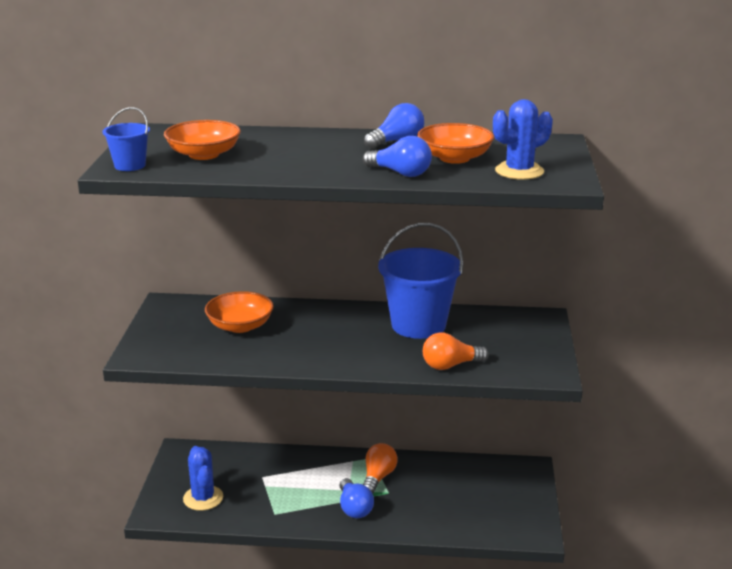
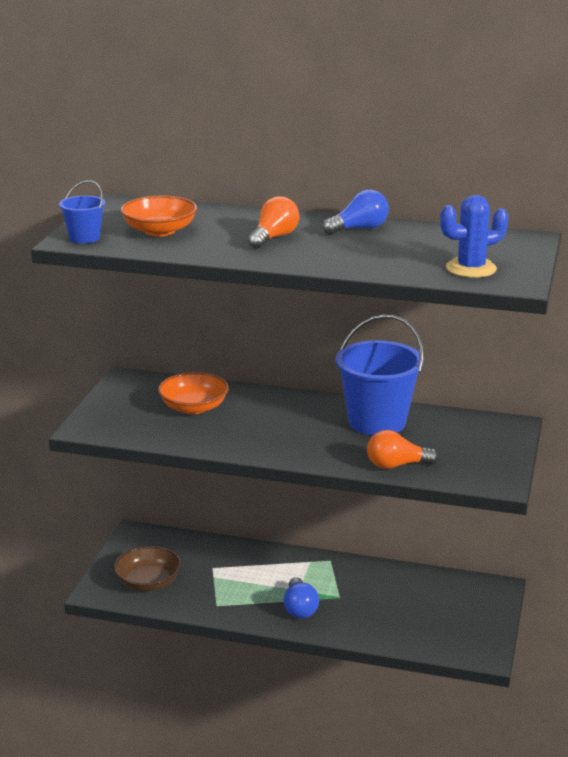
camera: 10 degrees right, 0 degrees up
(203, 498) = (148, 582): blue cactus -> brown bowl
(378, 477) = (332, 580): orange light bulb -> orange light bulb (274, 237)
(400, 173) = (347, 263): blue light bulb -> none
(454, 158) = (410, 250): orange bowl -> none

